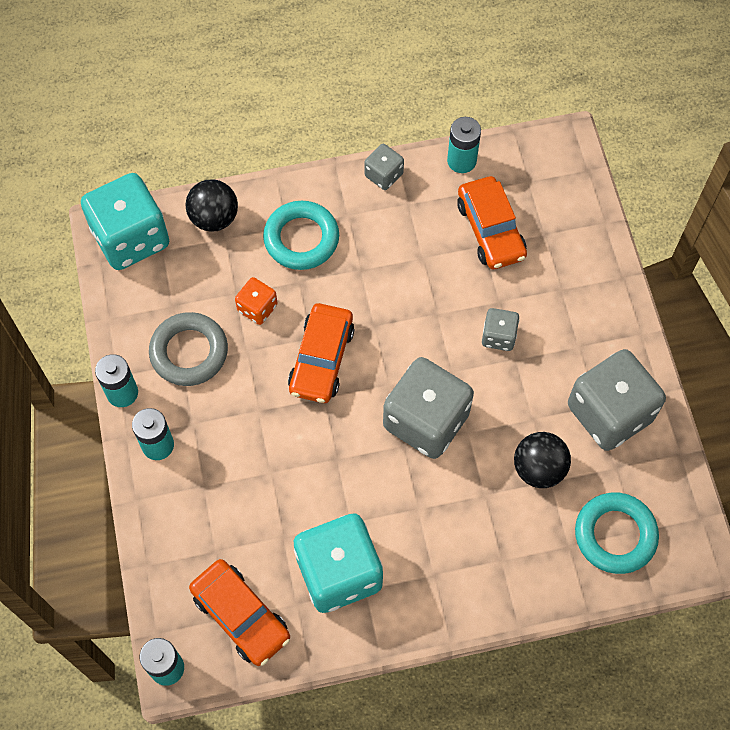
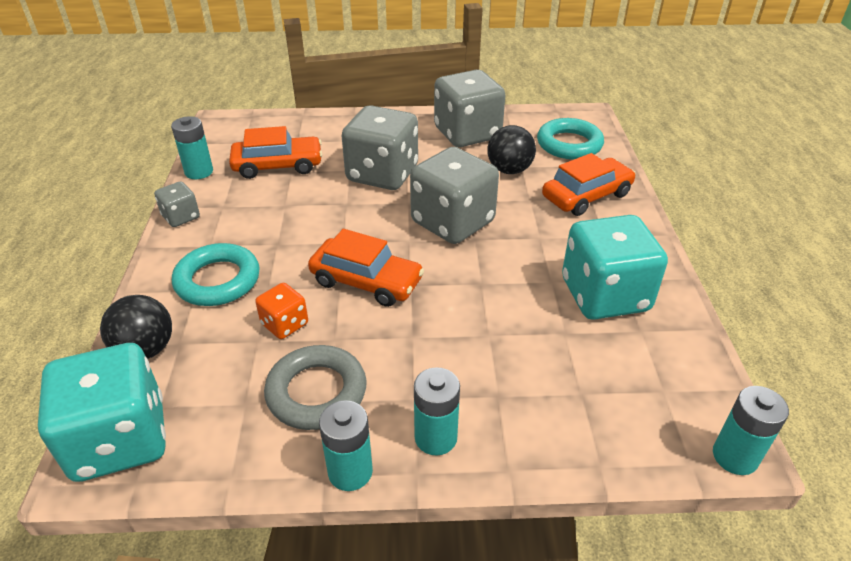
camera: 80 degrees left, 25 degrees down
(241, 616) = (659, 378): orange car -> orange car (586, 196)
(498, 336) = (382, 174): grey dice -> grey dice, size x2.07

